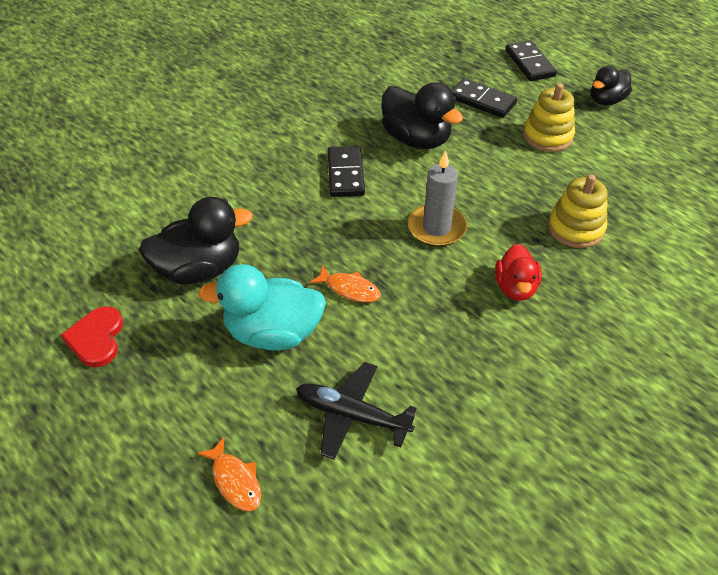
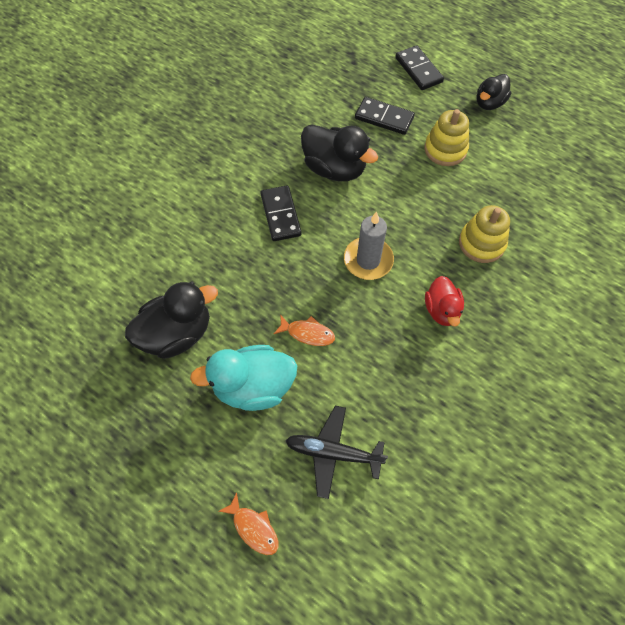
camera: 10 degrees left, 15 degrees up
(96, 338) = (106, 417): red heart -> none

